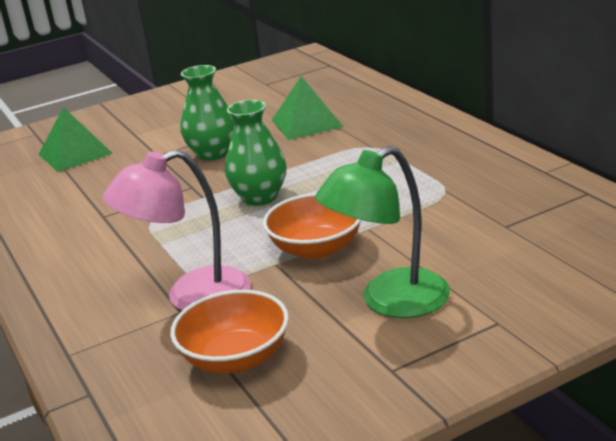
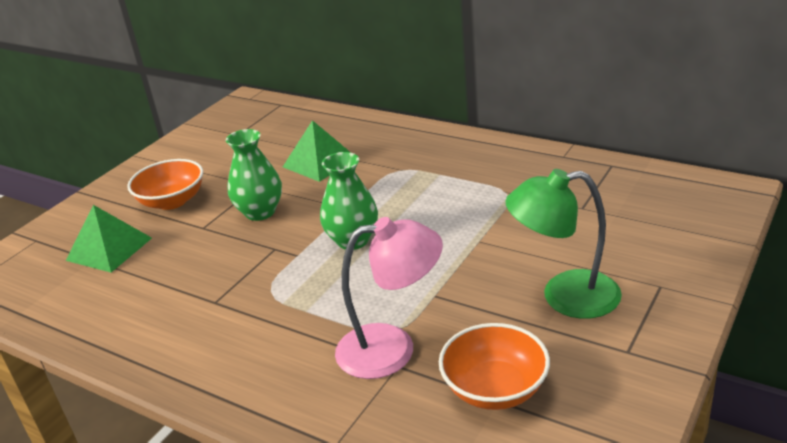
camera: 30 degrees left, 5 degrees up
(191, 296) = (392, 348): pink lamp -> pink lamp turned 135 degrees counterclockwise
(316, 248) = (455, 271): orange bowl -> orange bowl (172, 201)
(390, 301) = (565, 296): green lamp -> green lamp turned 60 degrees clockwise

